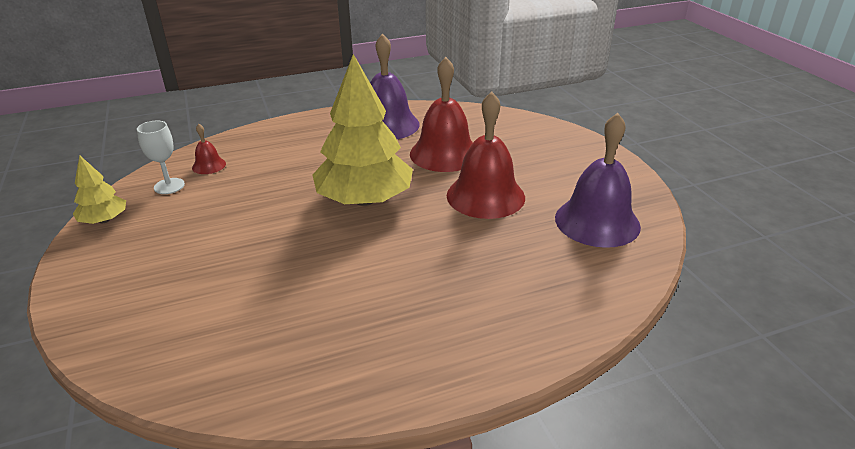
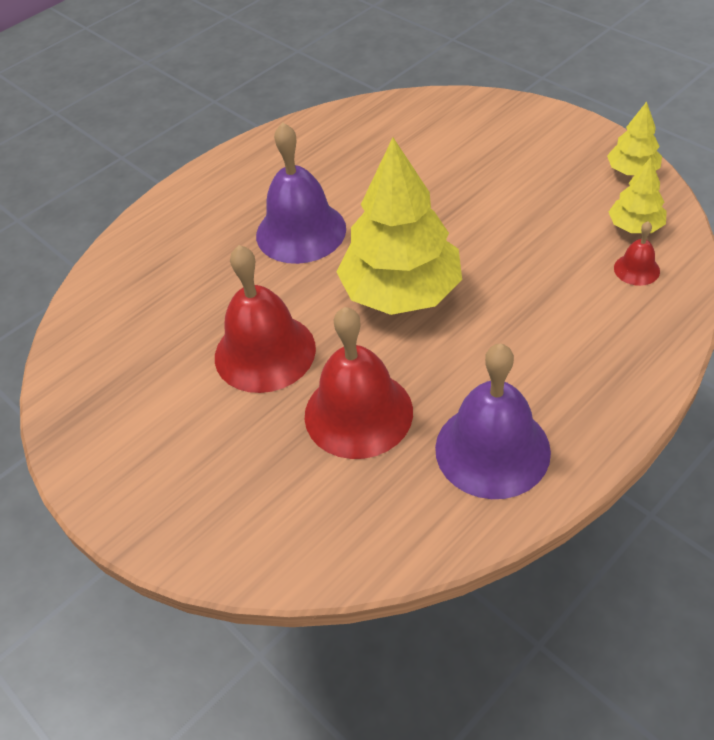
camera: 160 degrees right, 15 degrees up
(169, 186) = (635, 226): white goblet -> yellow tree
(597, 221) = (123, 361): purple bell -> purple bell (301, 231)

